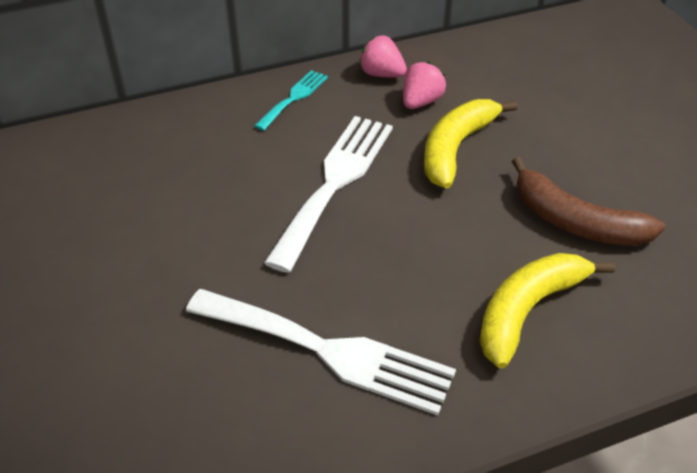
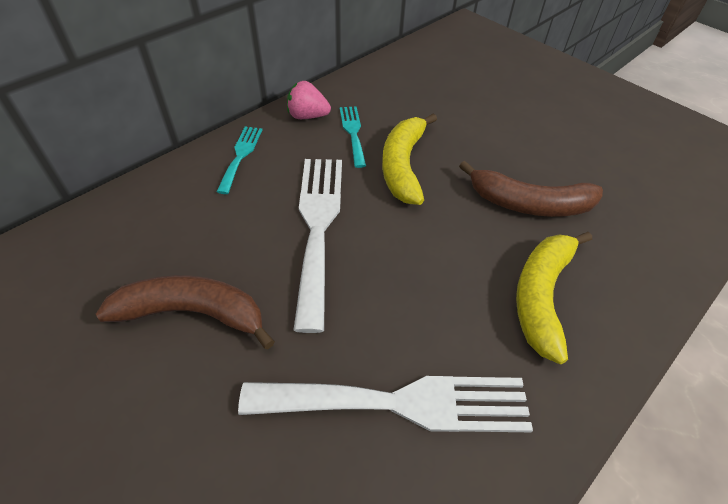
camera: 25 degrees left, 5 degrees up
(185, 223) = (193, 313): none -> brown banana
(421, 102) = (353, 133): pink strawberry -> turquoise fork

